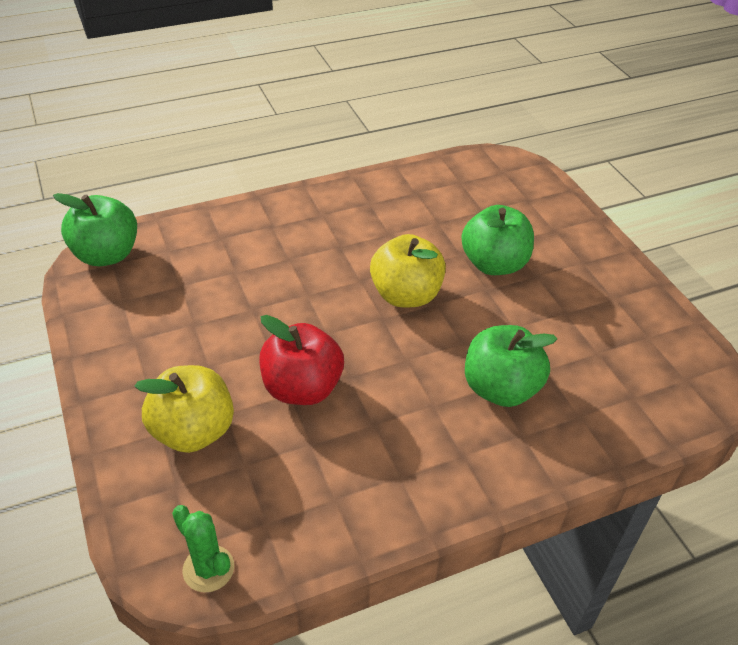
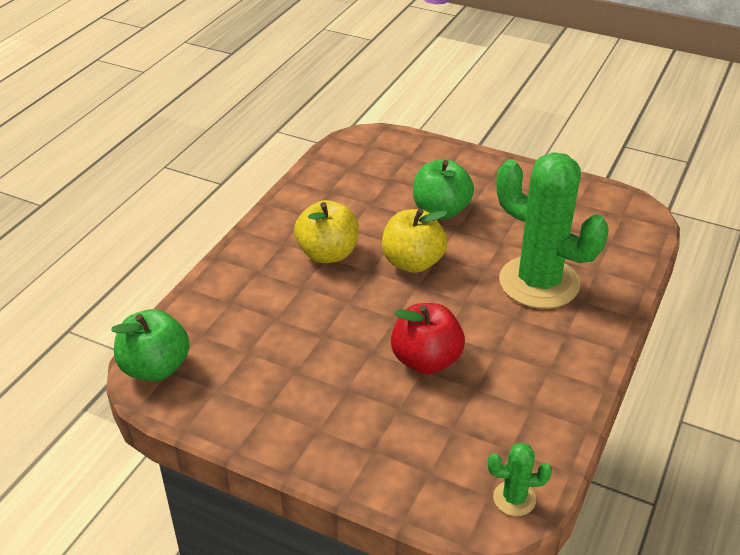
camera: 40 degrees left, 5 degrees down
(193, 431) = (394, 433): yellow apple -> yellow apple (328, 254)
(500, 388) = (539, 282): green apple -> green cactus

